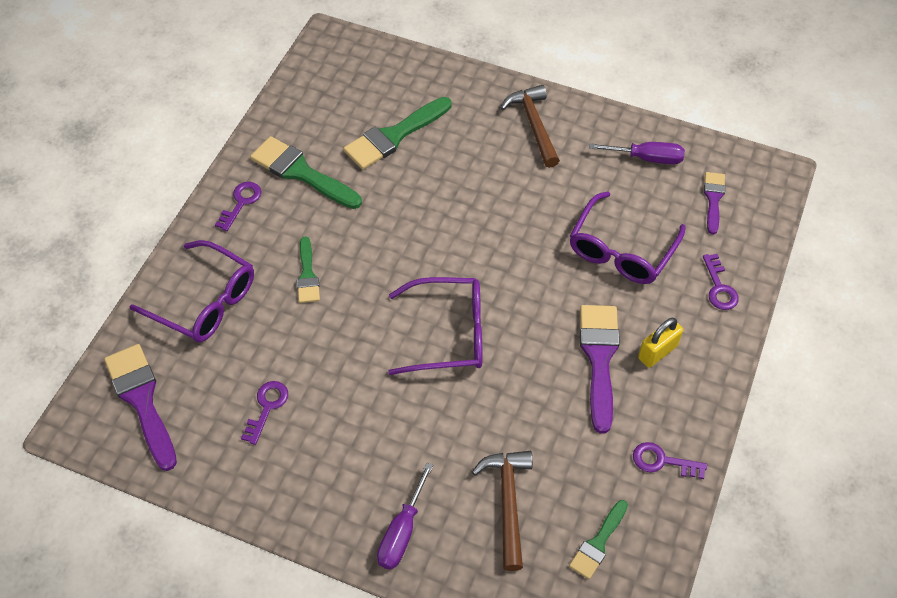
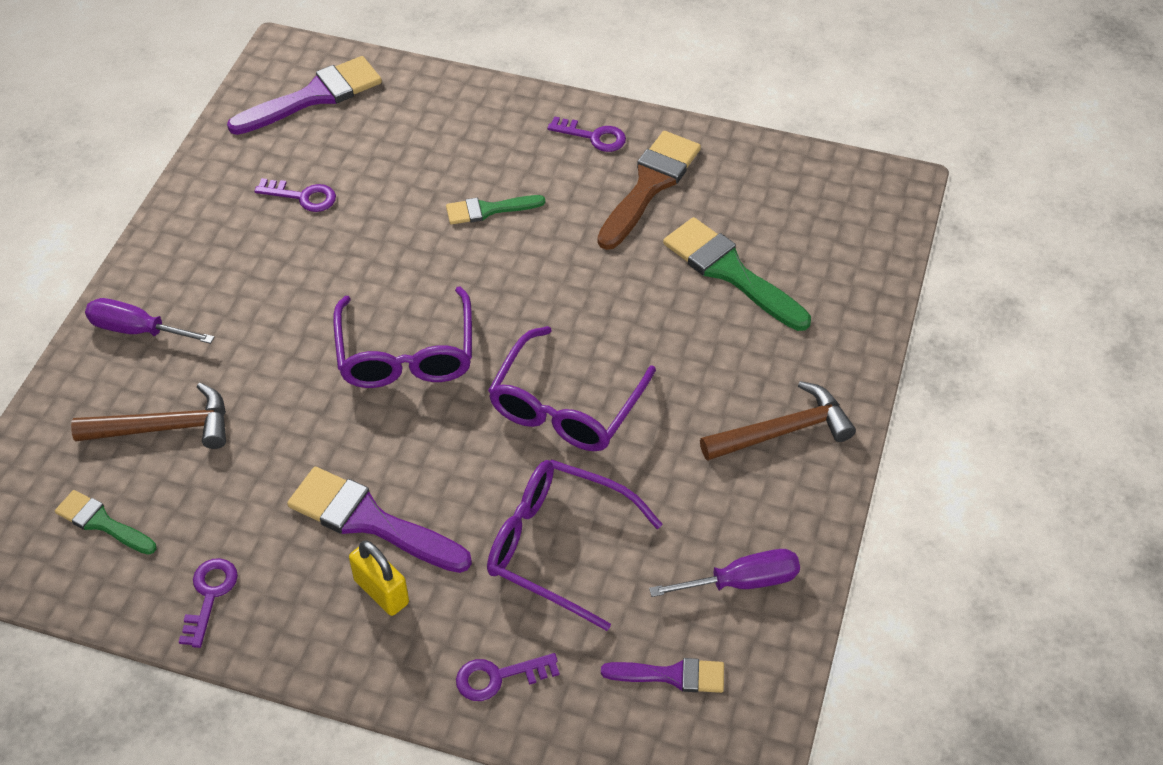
camera: 85 degrees right, 5 degrees down
(204, 301) = (445, 125): purple glasses -> purple glasses (566, 405)
(301, 172) = (650, 185): green brush -> brown brush
(599, 358) = (370, 521): purple brush -> purple brush turned 150 degrees counterclockwise
(647, 158) = (742, 582): purple screwdriver -> purple screwdriver turned 105 degrees counterclockwise

